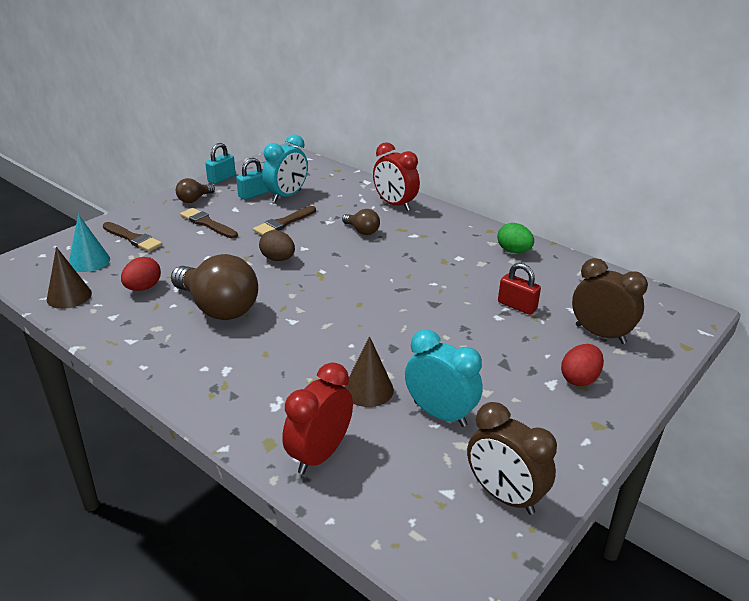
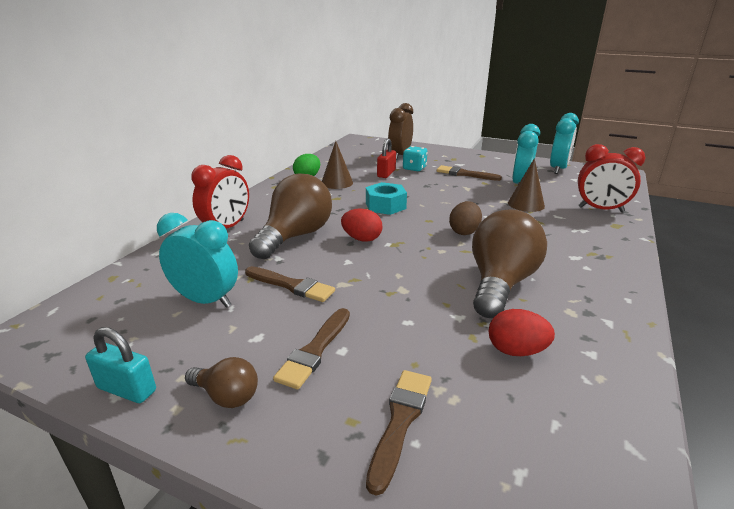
camera: 105 degrees left, 5 degrees down
(69, 296) = (603, 420): brown cone -> brown cone (337, 183)
(89, 261) = (504, 447): turquoise cone -> none
(253, 194) = (201, 332): turquoise padlock -> none
(278, 259) = (381, 271): brown egg -> brown egg (464, 231)
(362, 231) = (295, 236): brown light bulb -> brown light bulb, size x2.06
(409, 285) = (385, 206): none -> turquoise nut
(500, 373) = (465, 174): none -> brown brush
(504, 496) = (558, 169): brown clock -> turquoise clock
(535, 333) = (414, 168): none -> turquoise dice
(579, 379) = (448, 159): red egg -> red egg (362, 239)

